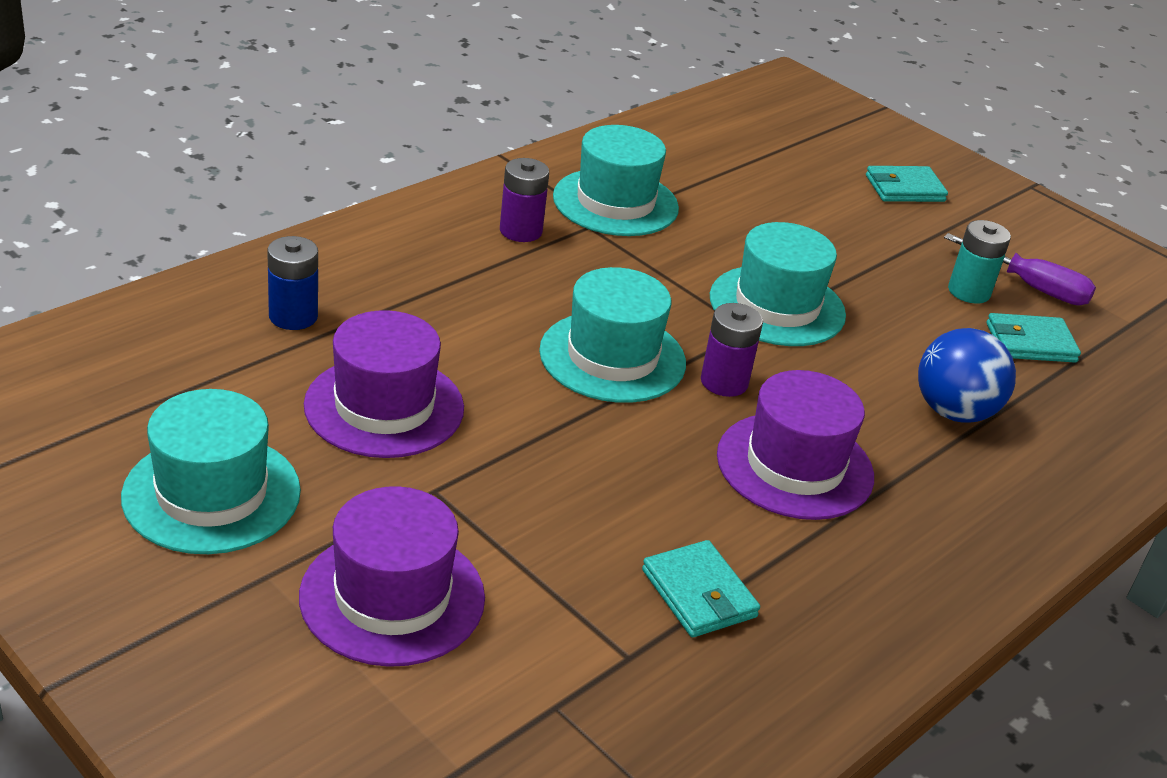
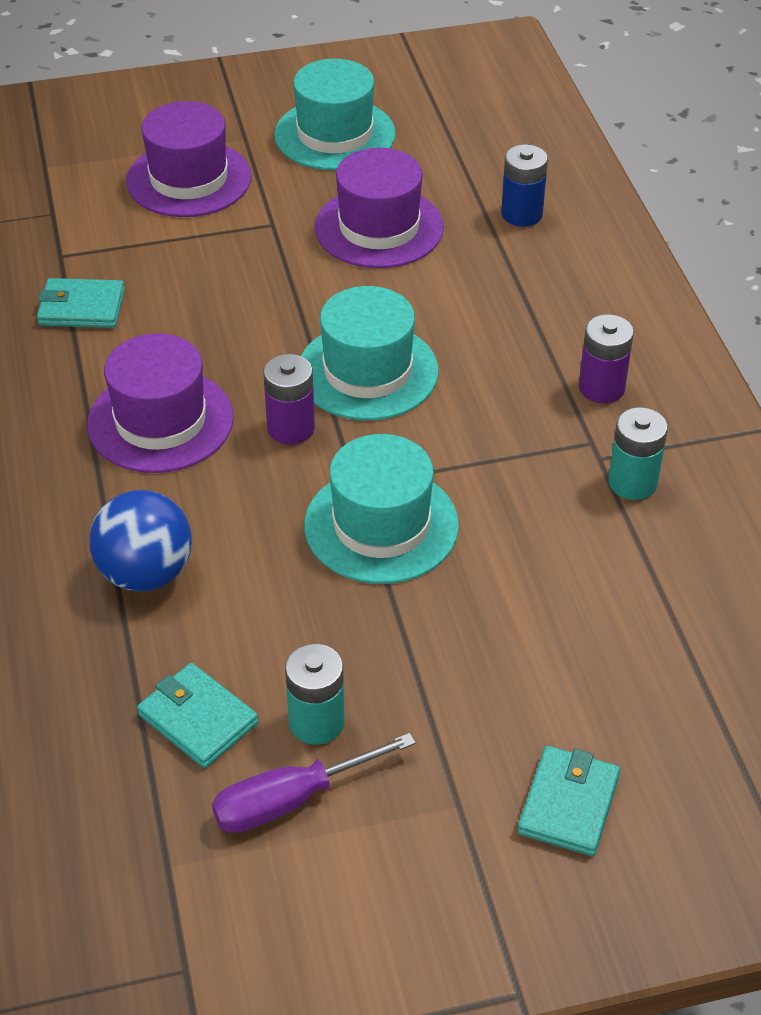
camera: 125 degrees right, 10 degrees up
(615, 202) = (632, 482): turquoise hat -> turquoise battery
(1030, 343) = (198, 719): turquoise wallet -> turquoise wallet turned 75 degrees counterclockwise

